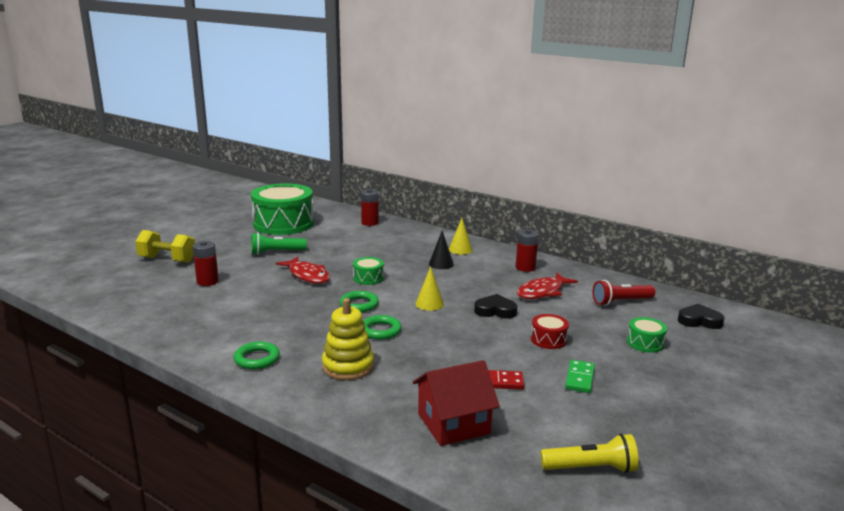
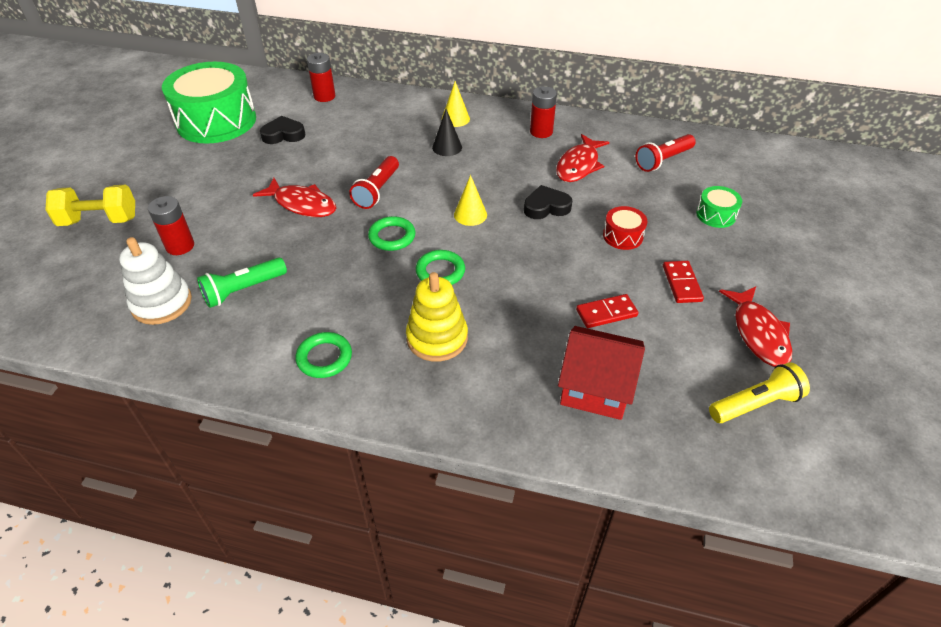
camera: 20 degrees left, 25 degrees up
(172, 307) = (161, 303): none -> white stacking toy
(276, 252) = (238, 173): green flashlight -> green flashlight (243, 290)
(368, 278) = (377, 190): green drum -> red flashlight
(453, 423) = (596, 387): red house -> red house turned 60 degrees clockwise
(580, 378) = (682, 283): green domino -> red domino
(629, 424) = (758, 333): none -> red fish
(699, 321) = (748, 169): black heart -> black heart (283, 134)

